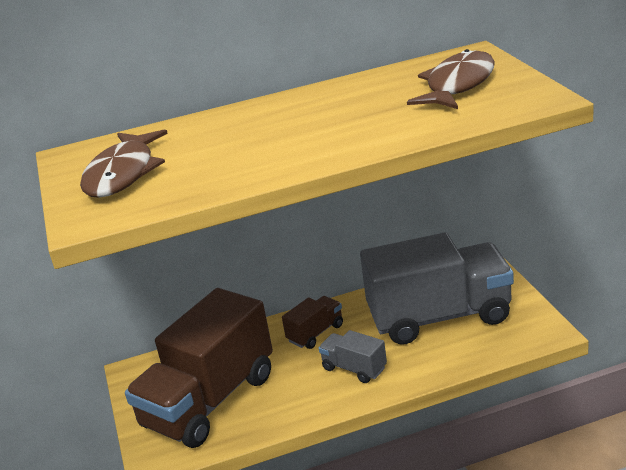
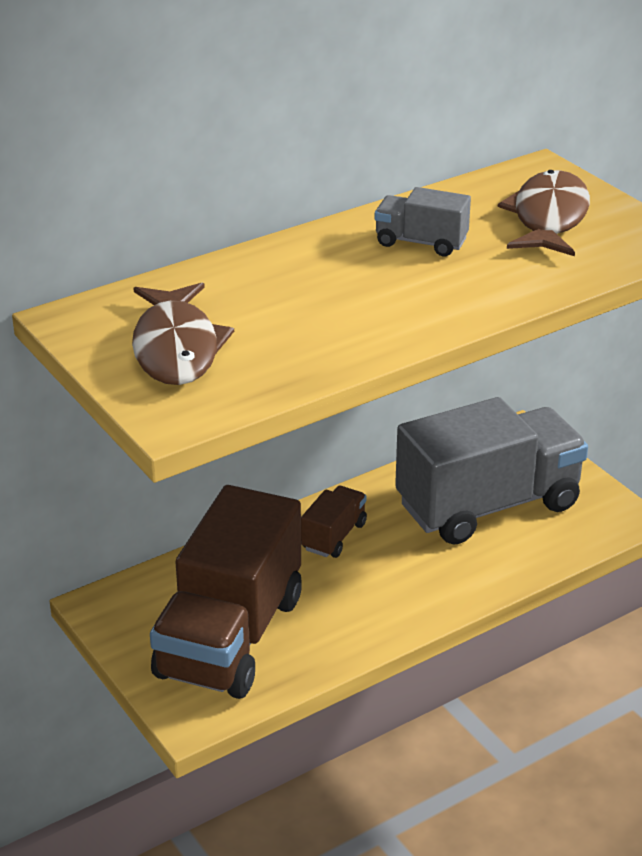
camera: 20 degrees left, 5 degrees up
(354, 368) = (405, 580): grey truck -> grey truck (421, 242)

